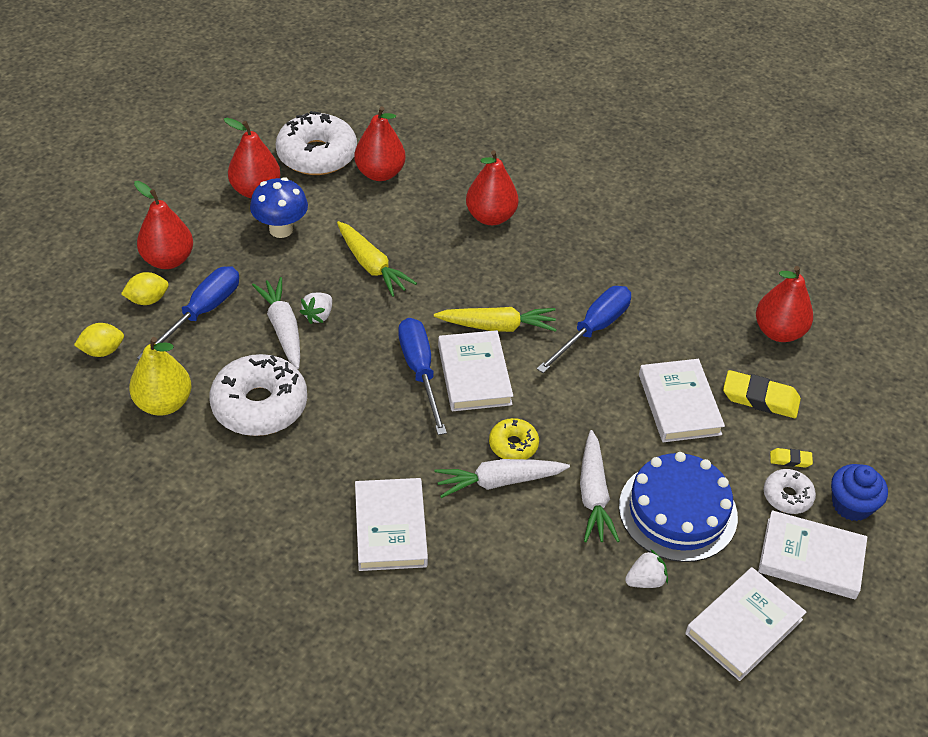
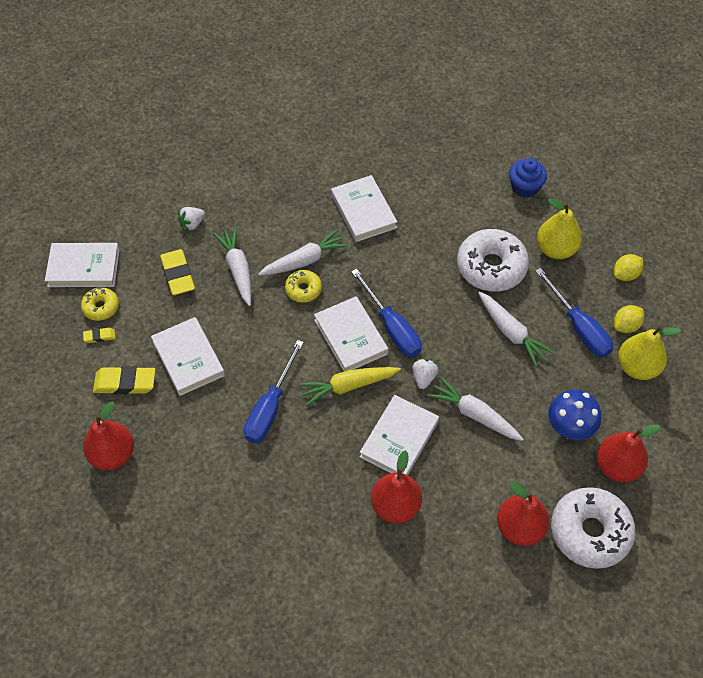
camera: 165 degrees right, 10 degrees up
(168, 260) = (637, 367): red pear -> yellow pear
(201, 313) = (578, 327): blue screwdriver -> blue screwdriver turned 45 degrees counterclockwise
(318, 315) = (491, 352): white strawberry -> white strawberry (423, 377)
(371, 266) = (474, 414): yellow carrot -> white carrot
(678, 511) = (178, 275): blue cake -> yellow eraser
(743, 626) = (126, 214): white book -> white book (399, 439)
(787, 496) = (101, 307): white donut -> yellow donut
(851, 505) = (54, 314): blue cupcake -> blue cupcake (525, 187)

